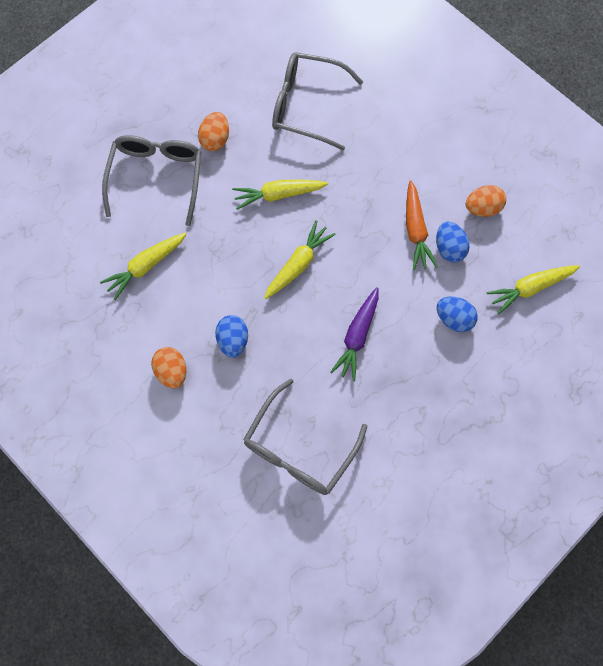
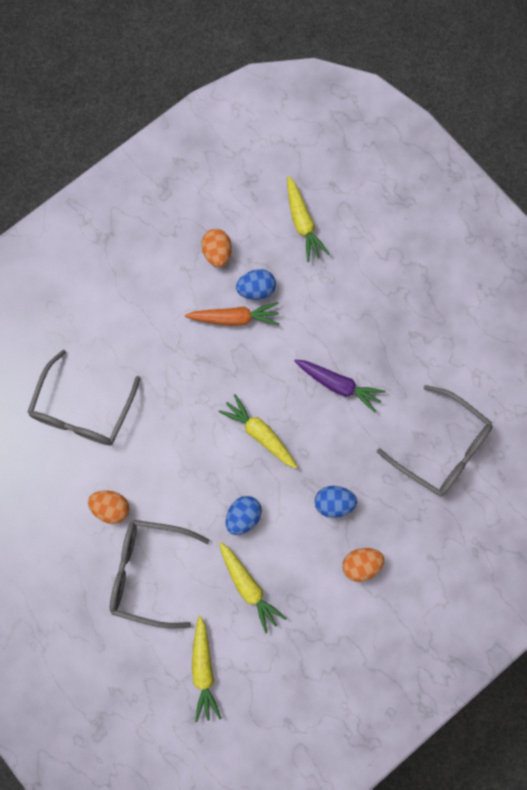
camera: 85 degrees left, 5 degrees up
(278, 194) = (182, 447): yellow carrot -> yellow carrot (203, 669)
(454, 319) = (327, 295): blue egg -> blue egg (243, 516)

